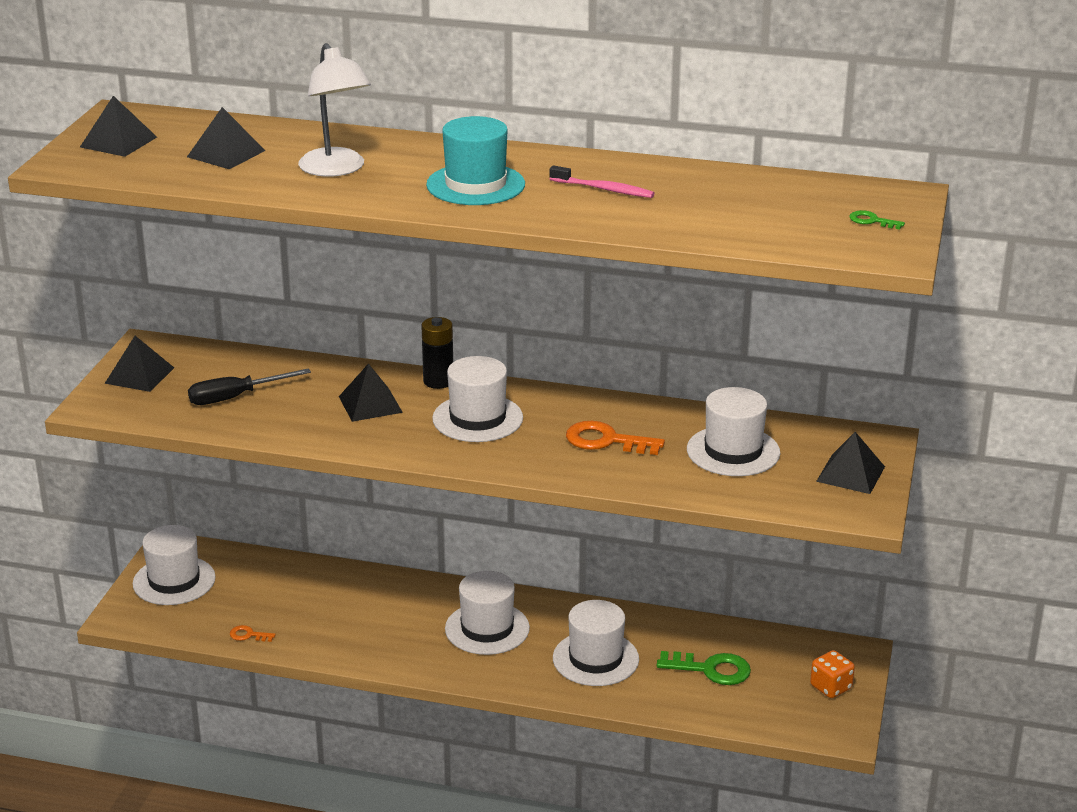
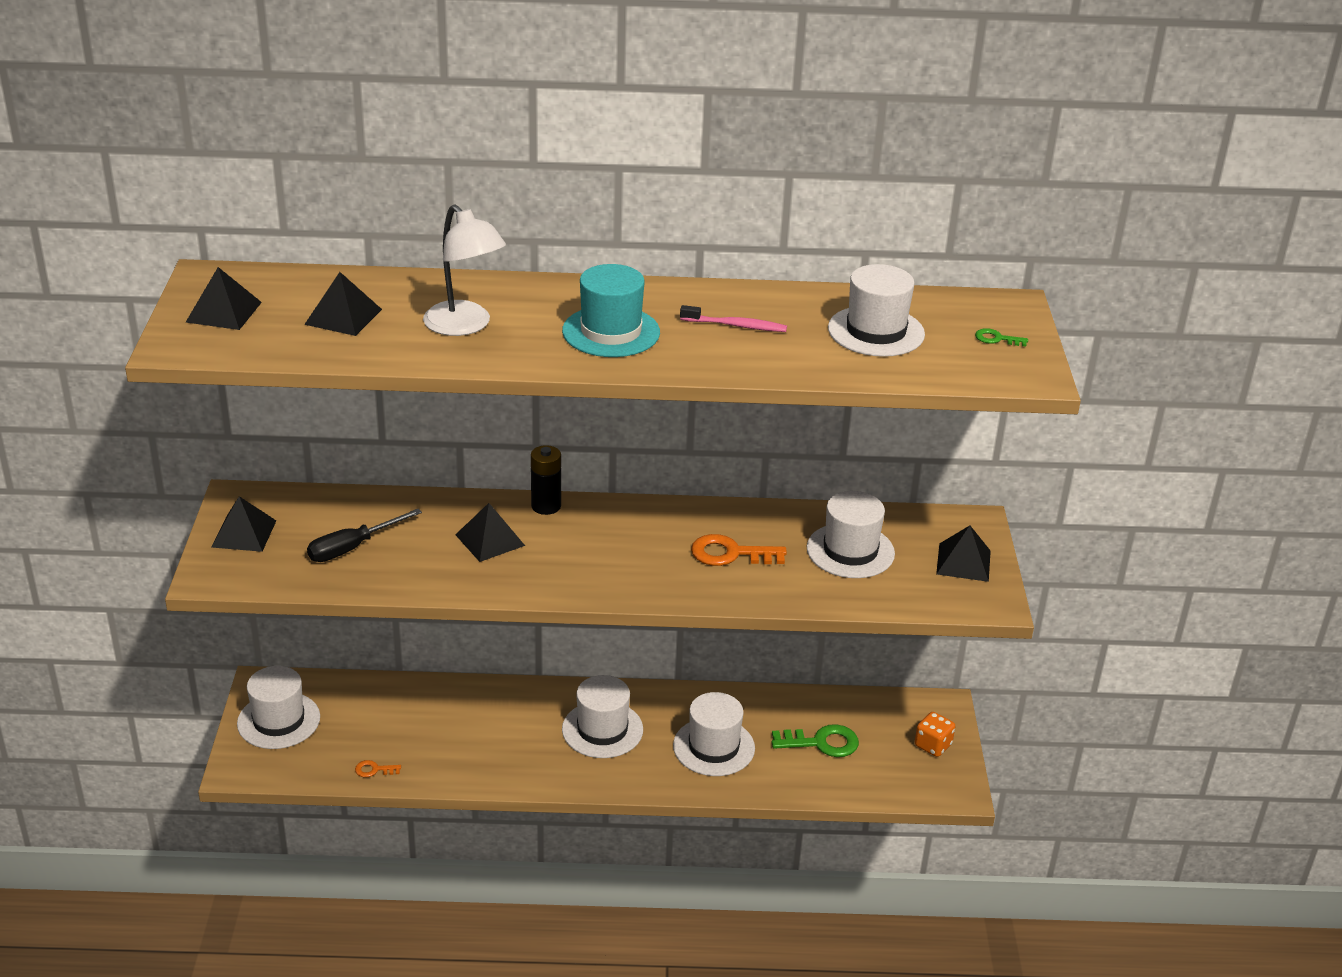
camera: 15 degrees left, 5 degrees up
(477, 418) = (600, 543): white hat -> white hat (876, 331)

